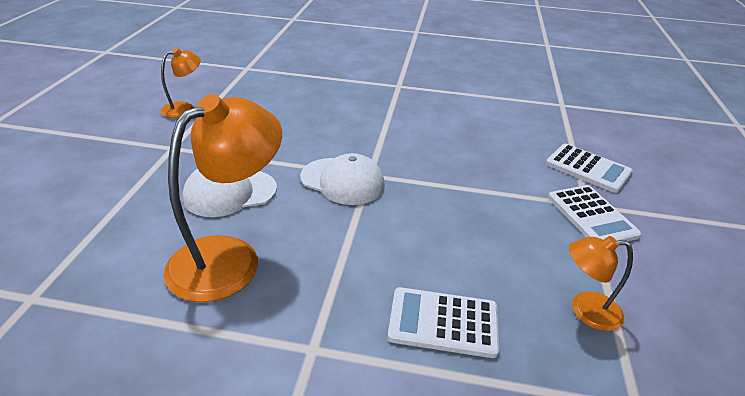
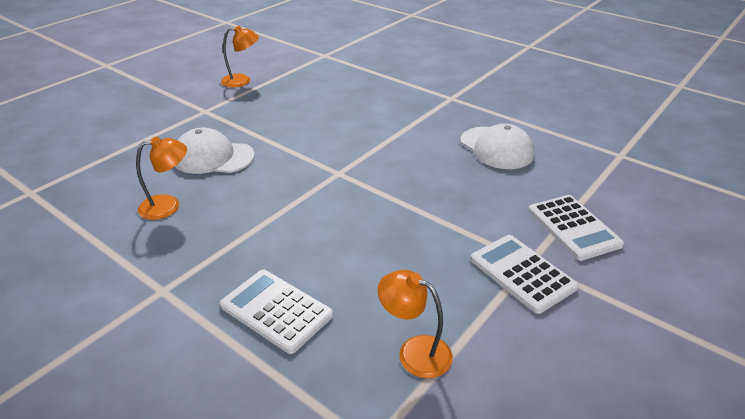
camera: 30 degrees right, 0 degrees up
(229, 257) = (168, 205): orange lamp -> orange lamp, size x0.52
(342, 181) = (310, 172): white cap -> white cap (496, 148)
(591, 216) = (522, 273): white calculator -> white calculator turned 135 degrees clockwise

